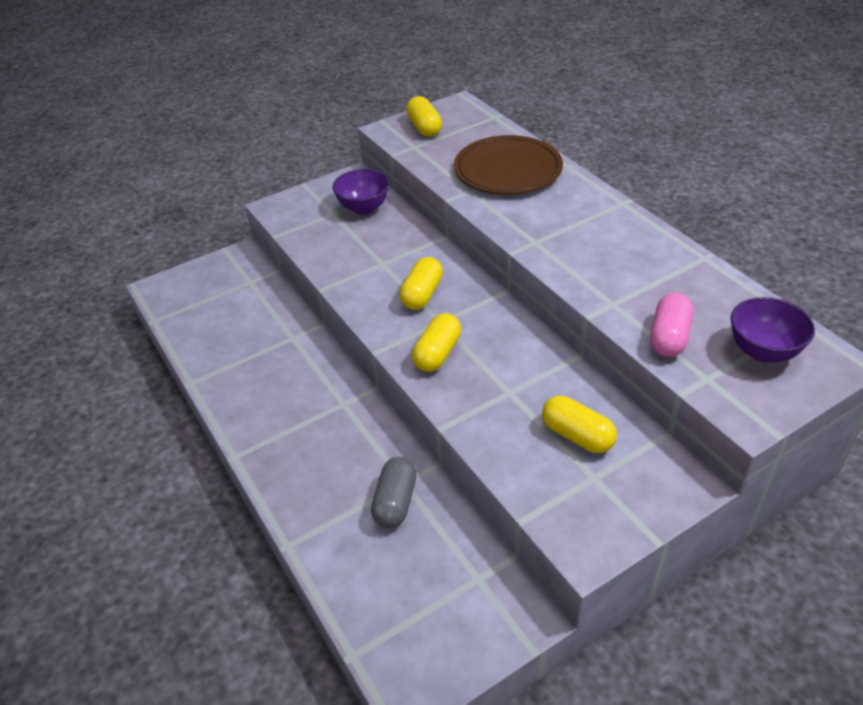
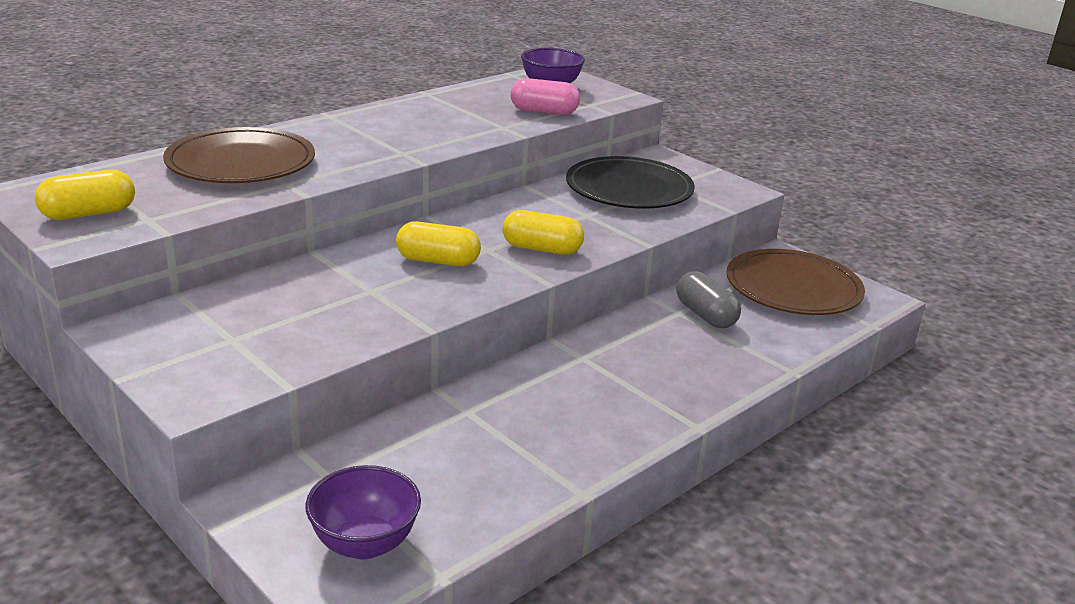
camera: 105 degrees left, 15 degrees down
(364, 208) = (222, 313): purple bowl -> purple bowl (364, 543)
(395, 502) = (705, 315): grey capsule -> grey capsule turned 60 degrees clockwise
(441, 600) = (793, 288): none -> brown plate
(577, 436) = (629, 189): yellow capsule -> black plate

